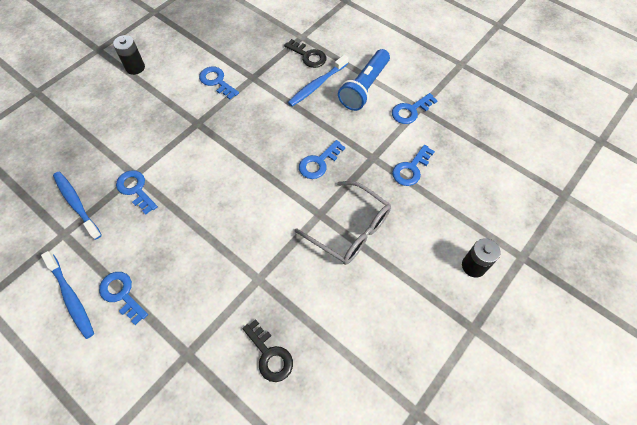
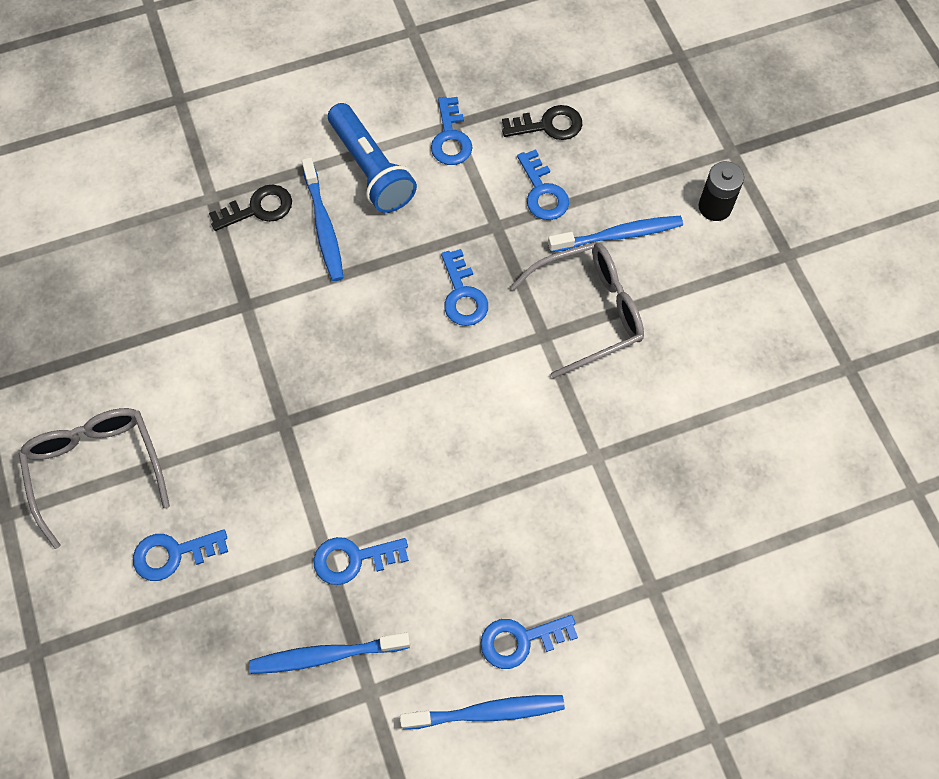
camera: 60 degrees left, 5 degrees up
(135, 67) = (96, 469): black battery -> grey glasses
(217, 81) = (218, 359): blue key -> blue key (173, 554)
(270, 355) = (704, 489): black key -> black key (548, 125)
(412, 221) = (618, 235): none -> blue toothbrush

